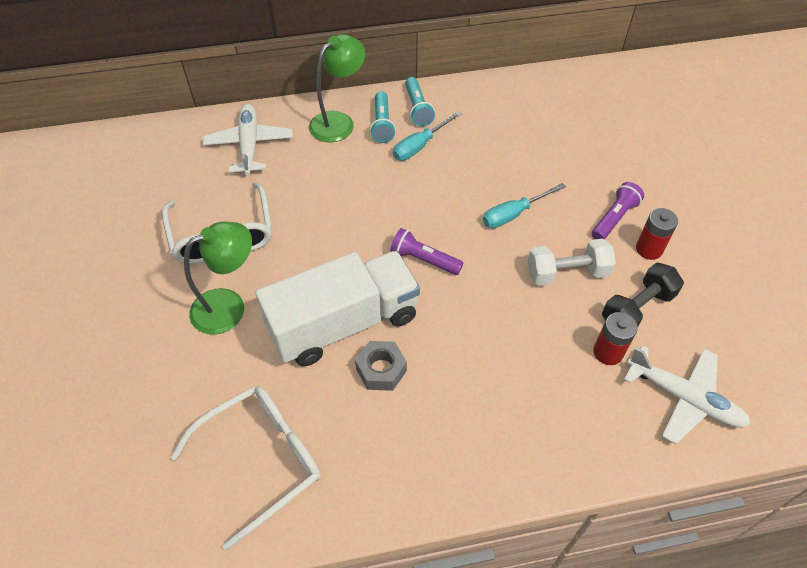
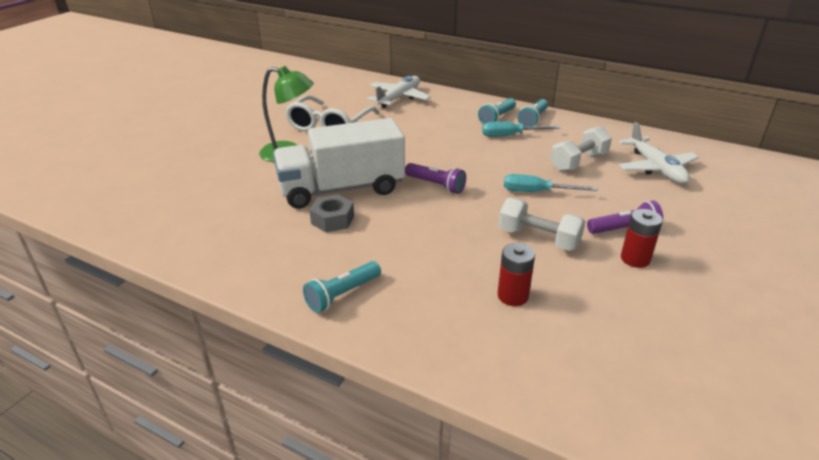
camera: 40 degrees right, 20 degrees down
(261, 460) = (208, 221): white glasses -> none
(338, 122) = (469, 107): green lamp -> none
(343, 323) = (341, 189): white truck -> white truck turned 150 degrees clockwise
(424, 260) = (436, 185): purple flashlight -> purple flashlight turned 150 degrees clockwise
(488, 451) = (342, 294): none -> turquoise flashlight
(510, 151) = (578, 162): none -> white dumbbell
(637, 308) = (575, 285): black dumbbell -> none
(684, 398) = (547, 359): white plane -> white plane (656, 168)

